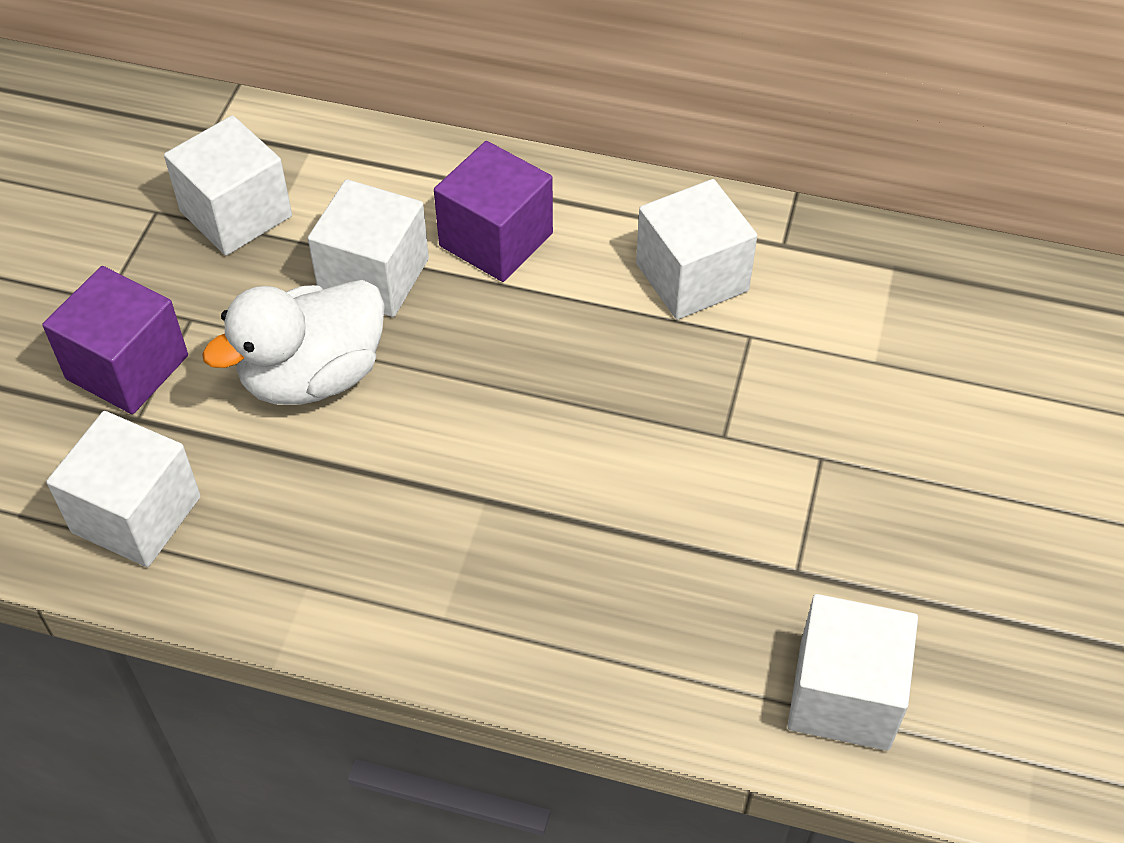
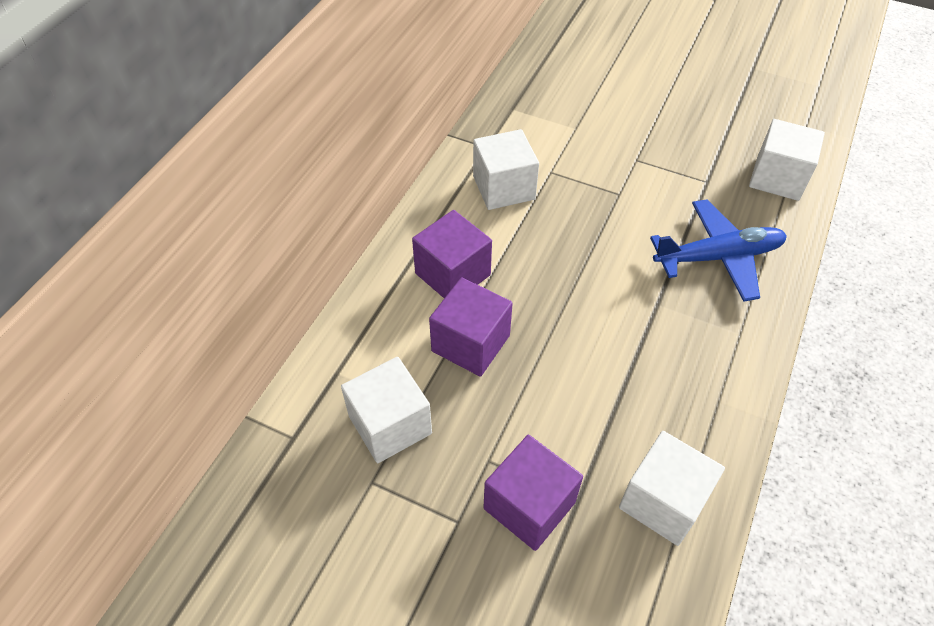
camera: 80 degrees left, 0 degrees up
(313, 376) = (553, 385): white duck -> none
(374, 276) = (470, 343): white cube -> purple cube
(606, 588) = (718, 257): none -> blue plane

